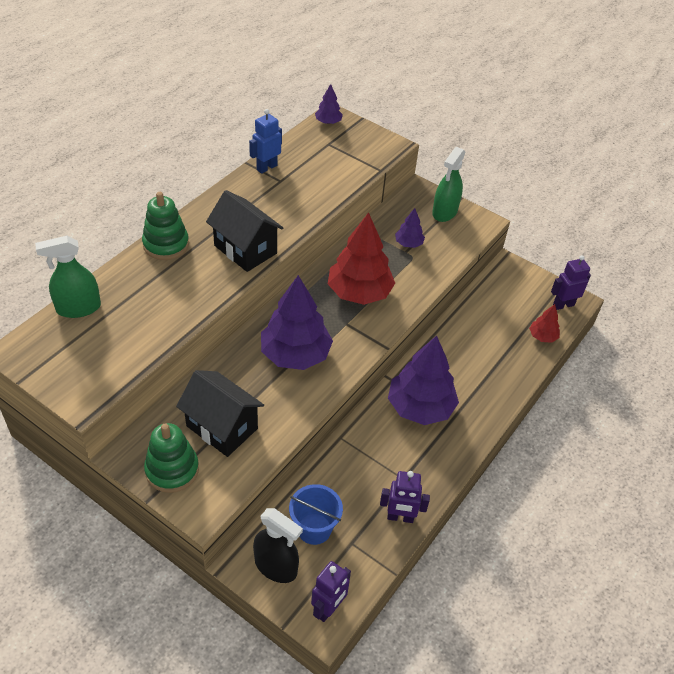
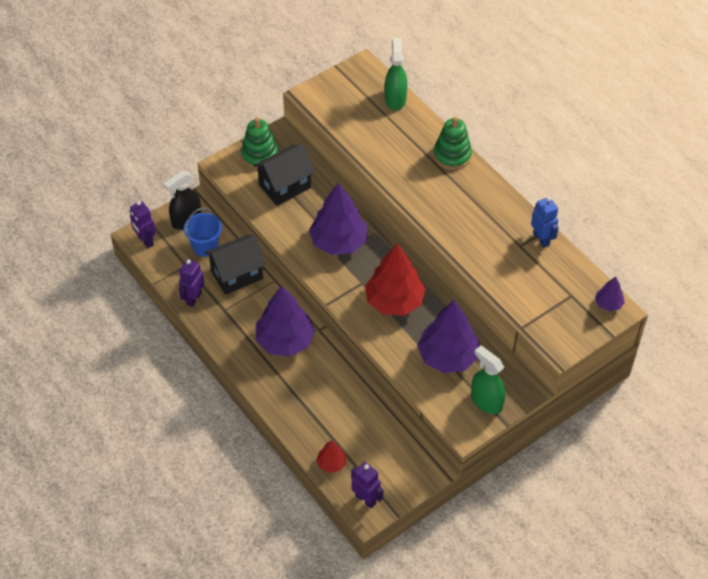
camera: 110 degrees right, 5 degrees up
(245, 249) = (433, 204): black house -> black house (237, 275)
(408, 243) = (447, 356): purple tree -> purple tree, size x2.11
(563, 305) = (365, 499): purple robot -> purple robot turned 45 degrees counterclockwise

